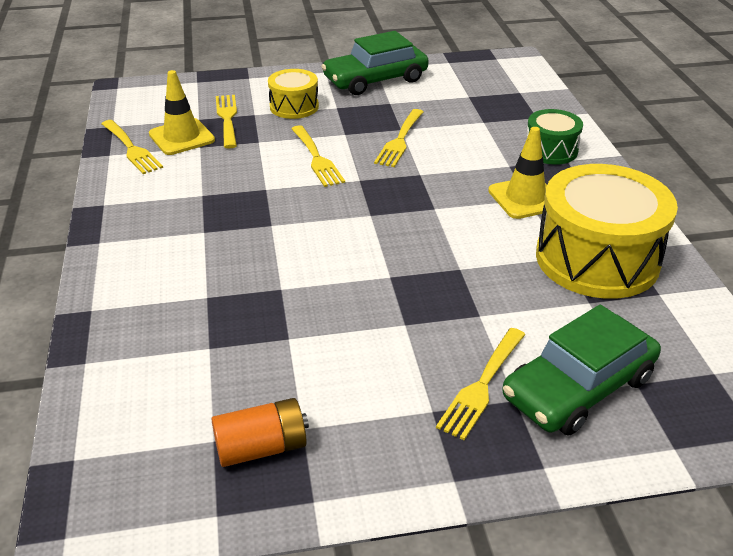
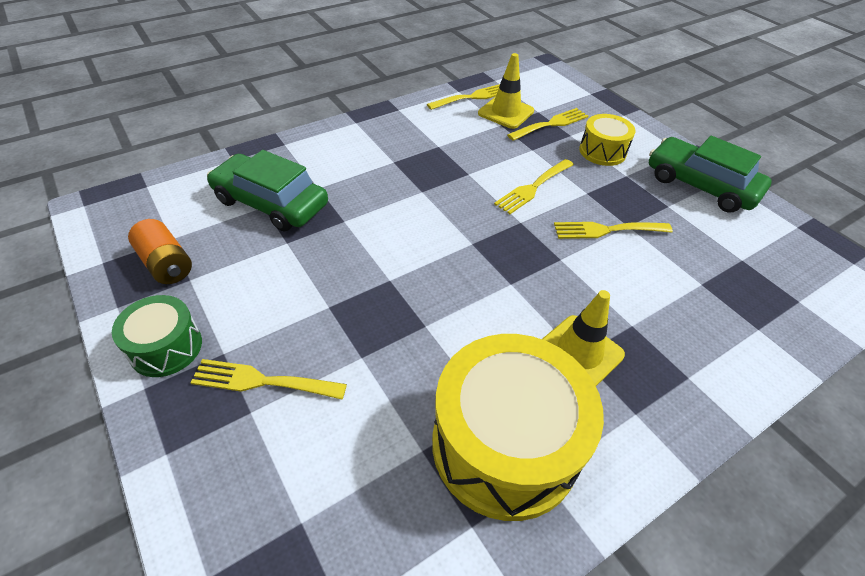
camera: 65 degrees right, 10 degrees up
(132, 149) = (472, 97): yellow fork -> yellow fork turned 150 degrees counterclockwise
(551, 150) = (696, 357): green drum -> green drum (166, 347)
(578, 387) = (280, 464): green car -> green car (270, 203)

